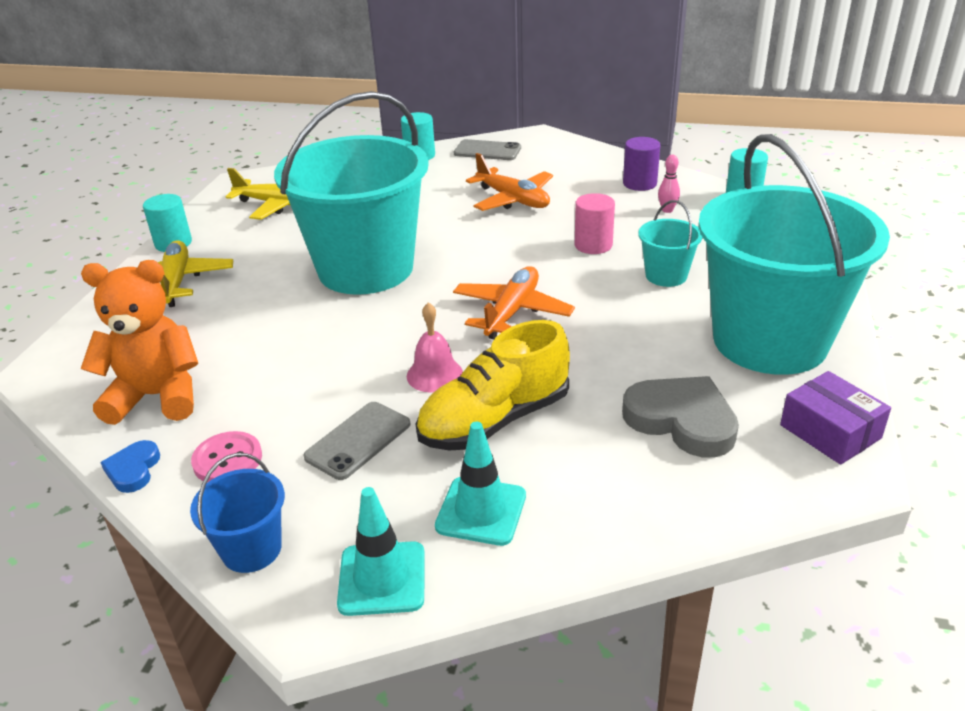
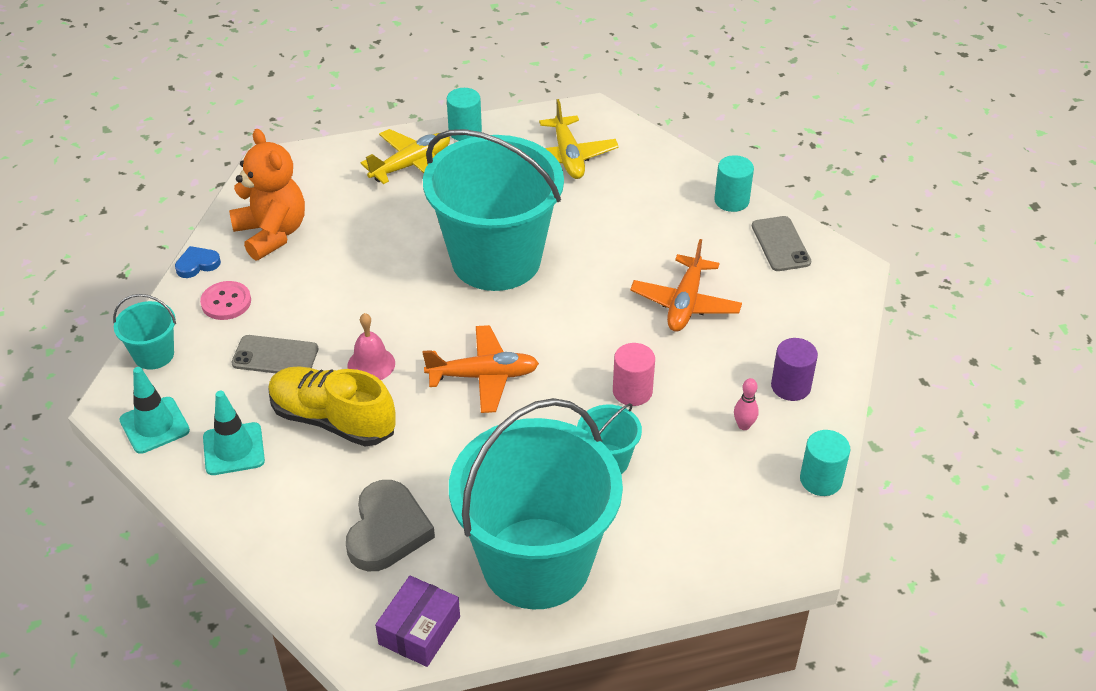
camera: 60 degrees right, 10 degrees up
(251, 549) = (154, 355): blue bucket -> turquoise bucket

